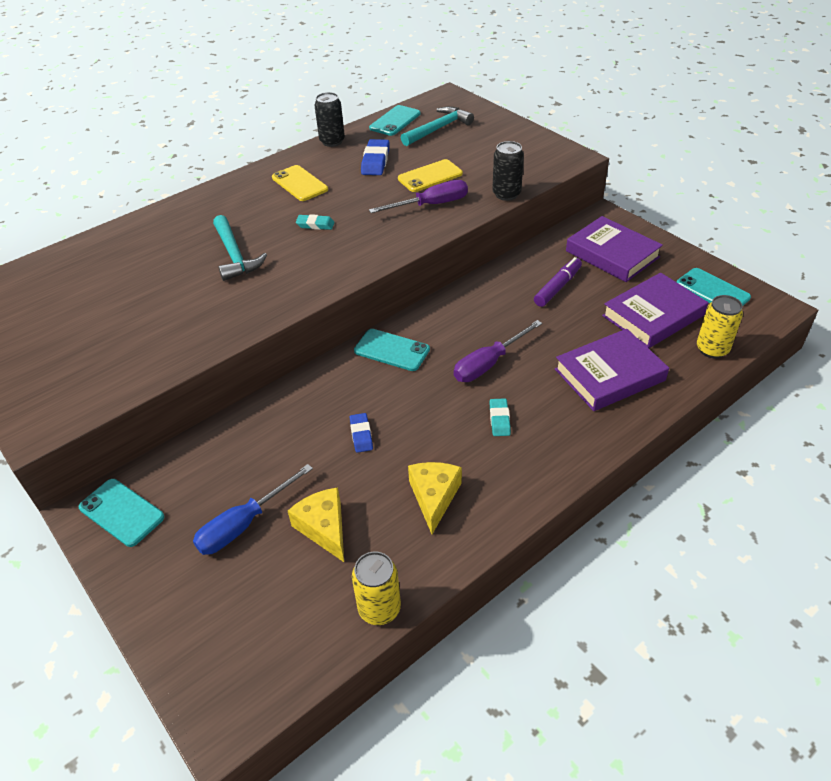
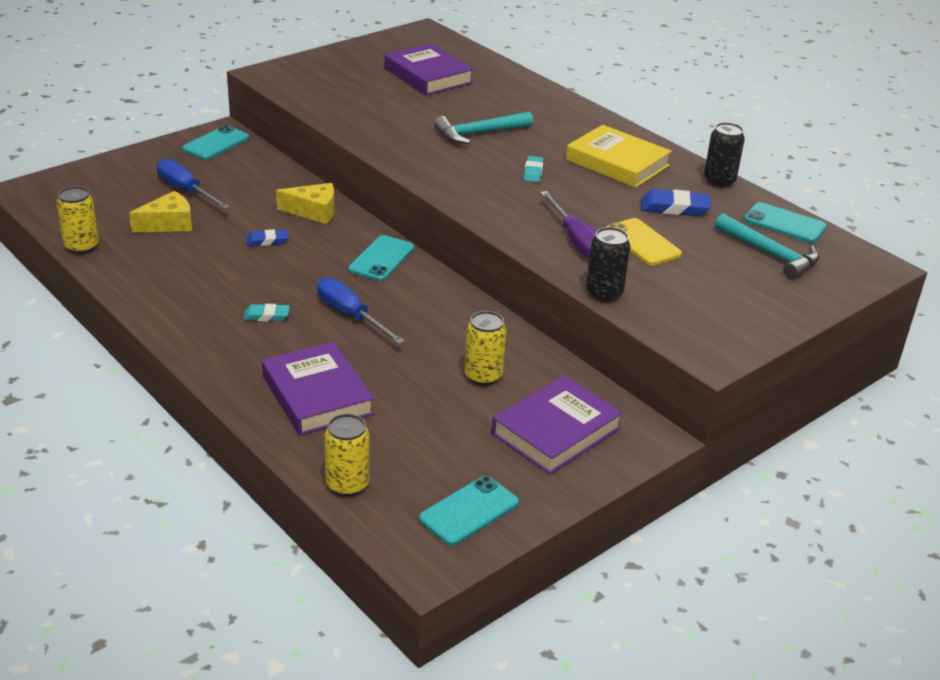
camera: 85 degrees right, 10 degrees down
(299, 183) = (617, 163): yellow phone -> yellow book
(434, 497) = (181, 275): yellow cheese -> yellow cheese (313, 211)
(488, 364) = (350, 315): purple screwdriver -> blue screwdriver
(557, 287) = (483, 376): purple marker -> yellow can
(653, 315) = (420, 446): purple book -> purple book (428, 75)

